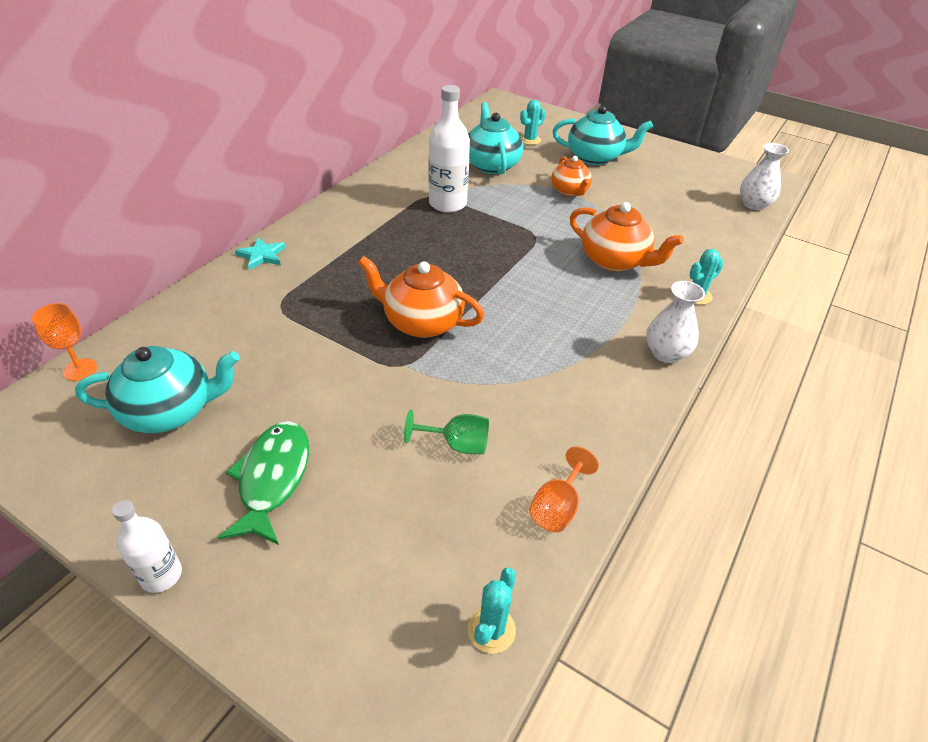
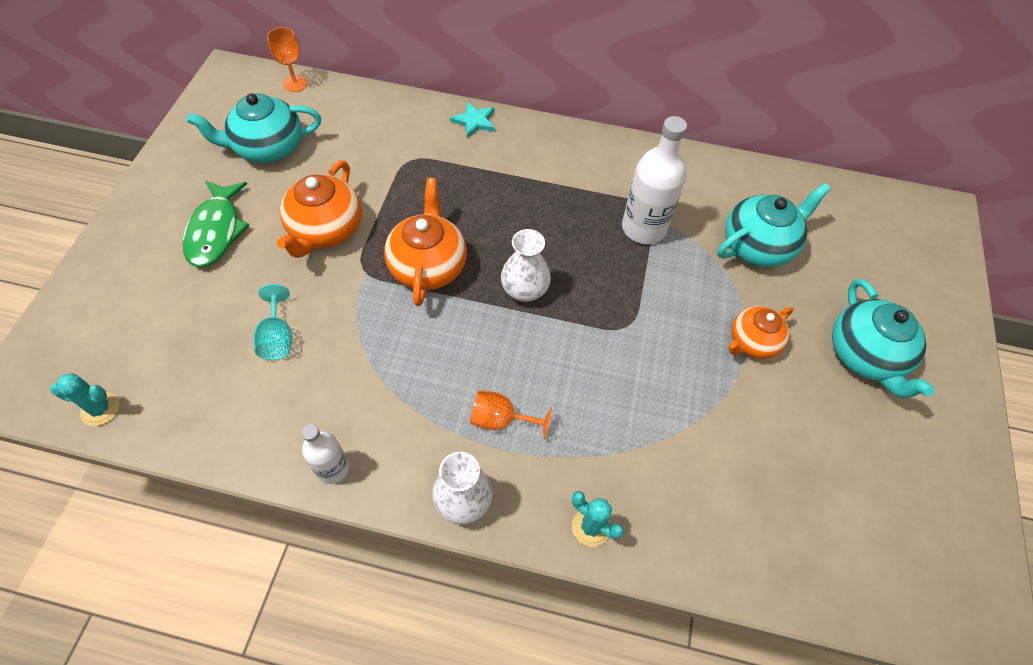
camera: 70 degrees right, 15 degrees up
(161, 575) = (127, 207): white bottle -> white bottle (332, 468)
(170, 411) = (268, 148): turquoise teapot -> turquoise teapot turned 105 degrees clockwise
(272, 479) = (216, 231): green fish -> green fish turned 105 degrees clockwise
(457, 444) = (277, 338): green goblet -> turquoise goblet
(530, 140) = (855, 270): turquoise cactus -> none
(557, 507) = (222, 431): orange goblet -> orange goblet (500, 419)
(615, 261) = (619, 420): orange teapot -> orange teapot (325, 230)
(754, 204) = (879, 598): white vase -> white vase (524, 290)

